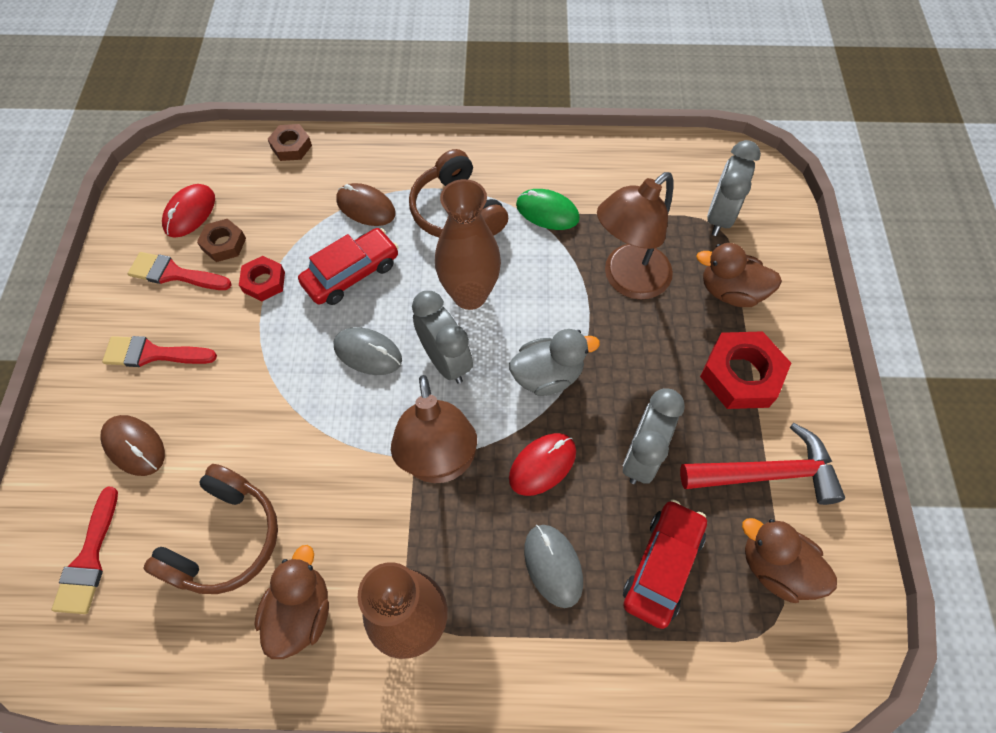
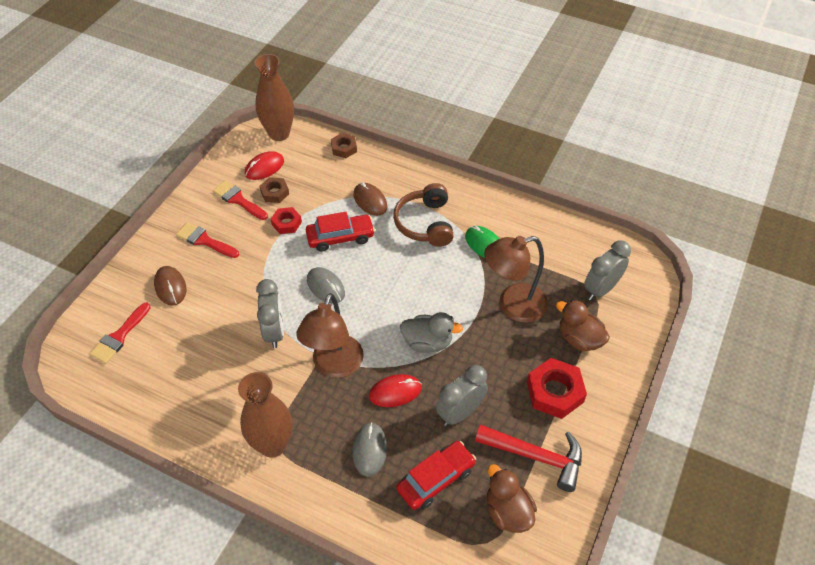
camera: 25 degrees right, 10 degrees down
(225, 539) = (194, 356): brown headphones -> none
(301, 612) = (214, 412): brown duck -> none
(445, 361) = (369, 309): grey clock -> grey clock (274, 331)
(470, 295) = (406, 276): brown vase -> brown vase (279, 134)

